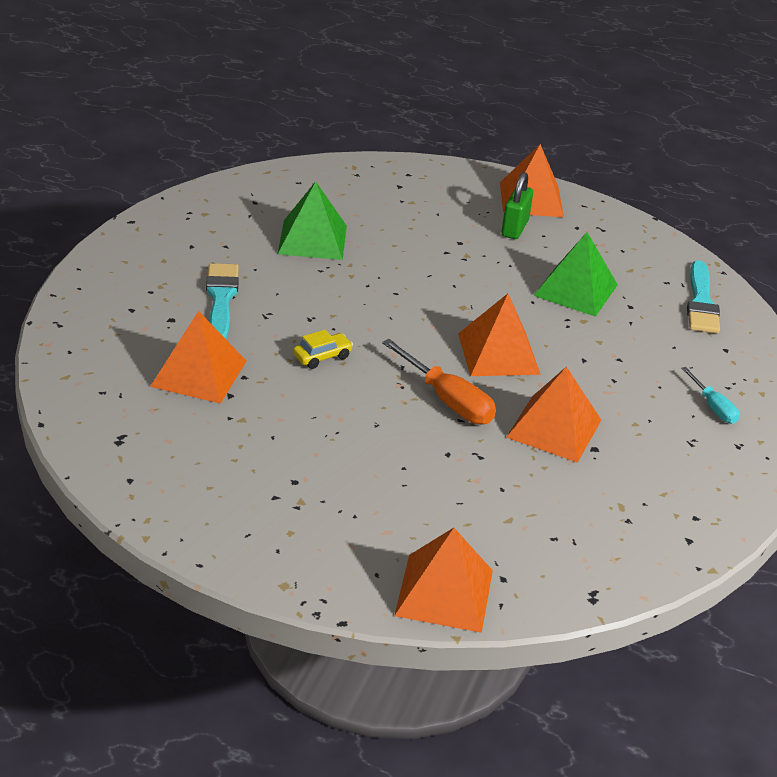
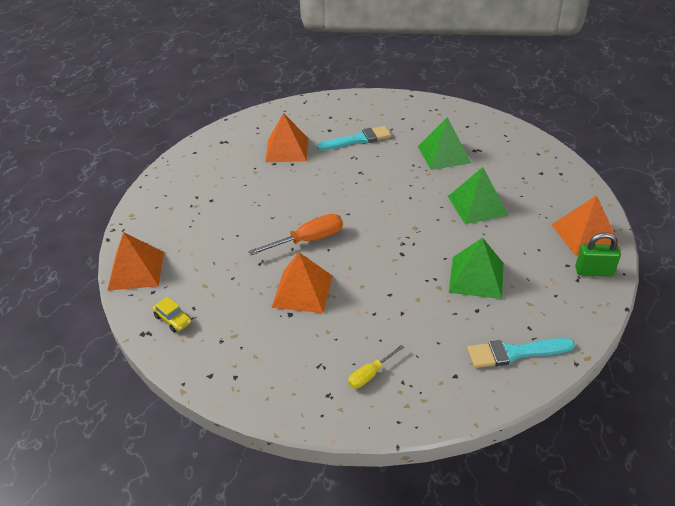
camera: 80 degrees right, 5 degrees up
(322, 357) = (325, 184): yellow car -> yellow car (173, 319)
(441, 249) = (477, 205): none -> green pyramid
(448, 400) = (308, 240): orange screwdriver -> orange screwdriver turned 150 degrees counterclockwise
(498, 353) = (371, 252): orange pyramid -> none
(514, 228) = (534, 233): green padlock -> green padlock (594, 271)
(713, 407) = (370, 374): turquoise screwdriver -> yellow screwdriver

